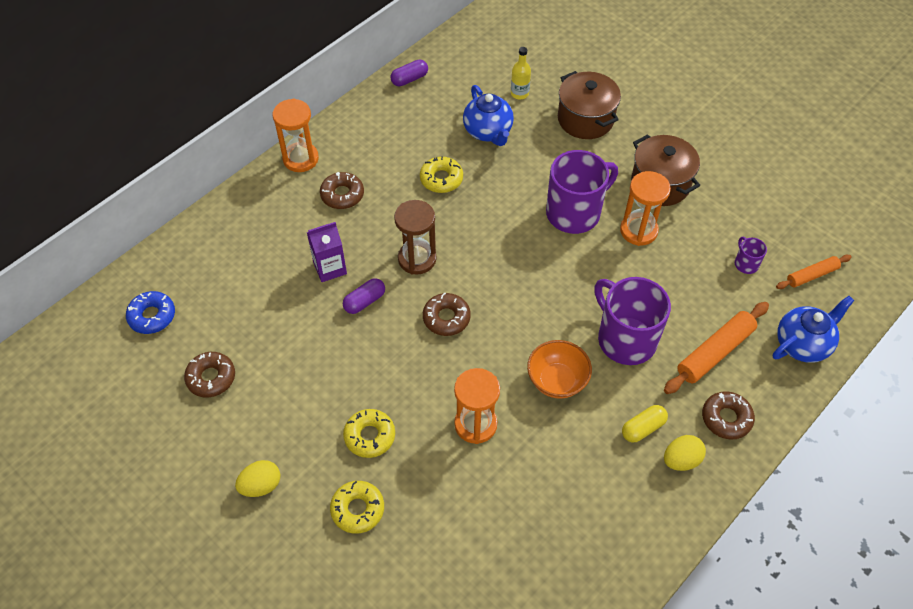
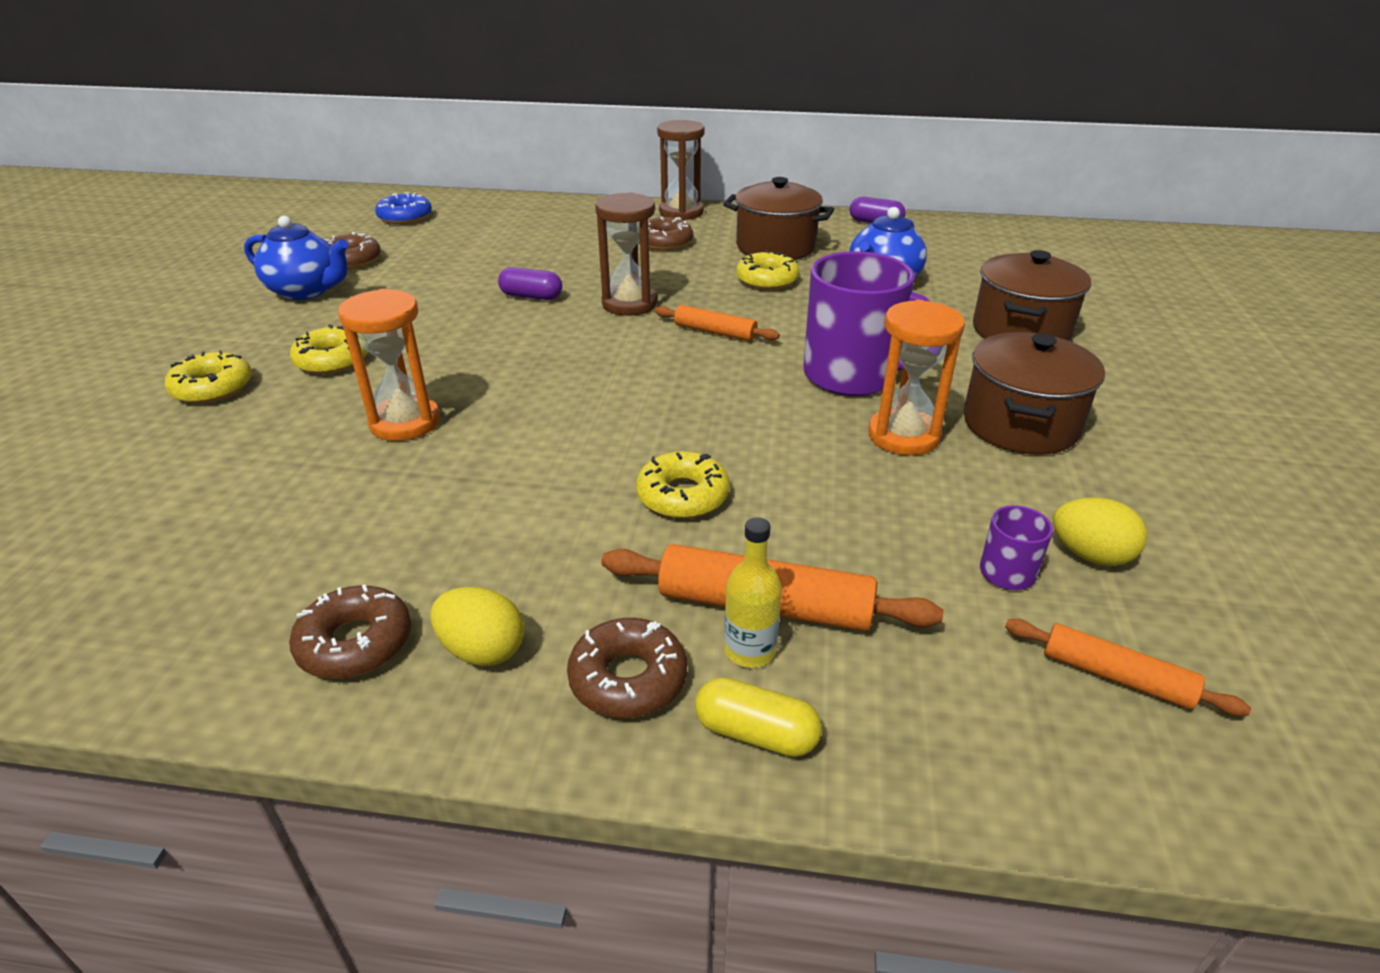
camera: 55 degrees right, 20 degrees down
(261, 485) = (220, 324): yellow egg -> yellow egg (1090, 555)
(300, 159) = (681, 212): orange hourglass -> brown hourglass
(330, 268) = (557, 266): purple carton -> none
(400, 147) = (775, 247): none -> brown pot
(446, 318) = (561, 348): brown donut -> brown donut (355, 643)
(485, 240) = (715, 332): none -> orange rolling pin
(519, 93) = (974, 280): yellow bottle -> yellow bottle (750, 650)
(557, 381) = (539, 461): orange bowl -> none
(625, 339) = (683, 496): purple mug -> yellow donut
(643, 428) = (518, 577): yellow capsule -> yellow capsule (756, 733)
(802, 344) = (929, 730): blue teapot -> blue teapot (306, 291)

